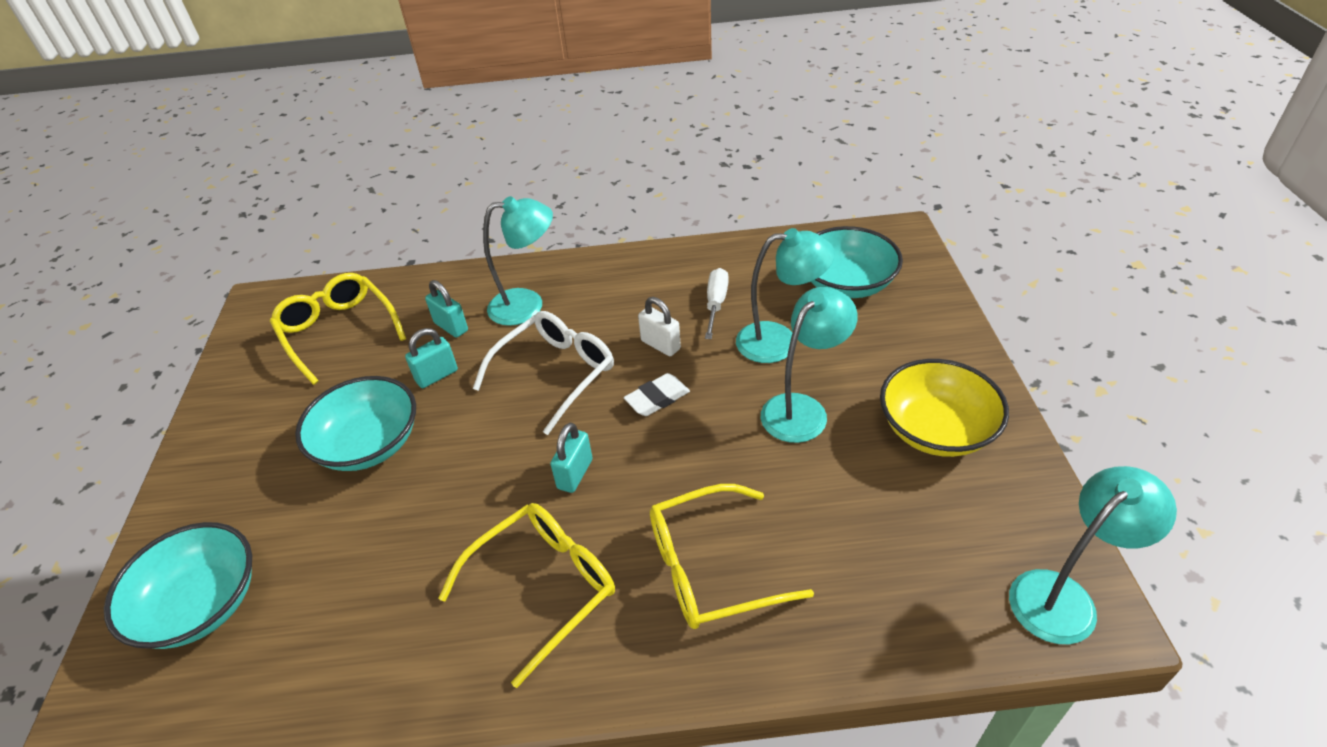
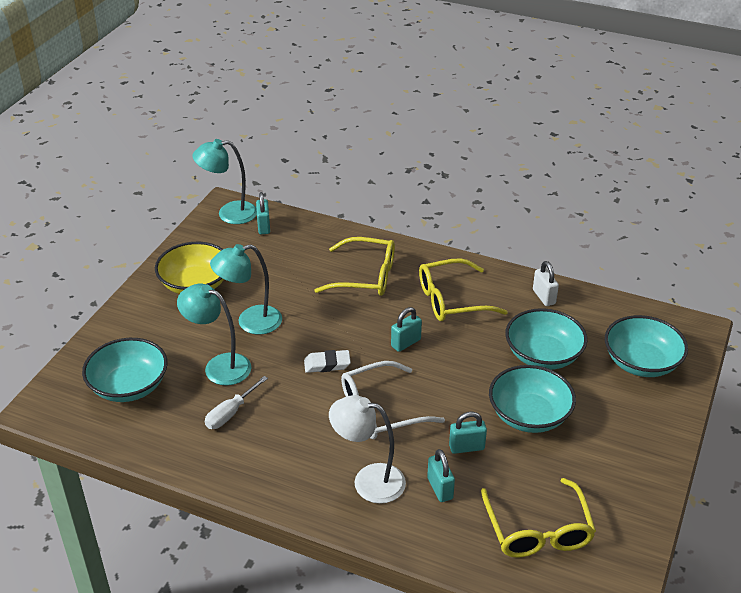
camera: 155 degrees left, 5 degrees down
(364, 546) = (543, 355): none -> turquoise bowl
(527, 305) = (368, 480): turquoise lamp -> white lamp
(660, 345) = (296, 399): white padlock -> white padlock (544, 297)
(972, 595) = (264, 226): none -> turquoise padlock

